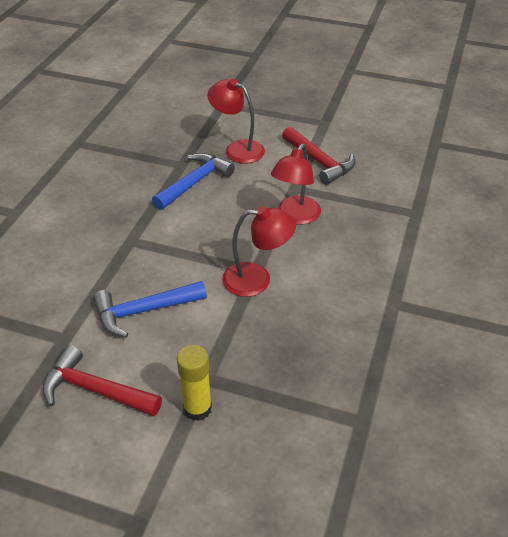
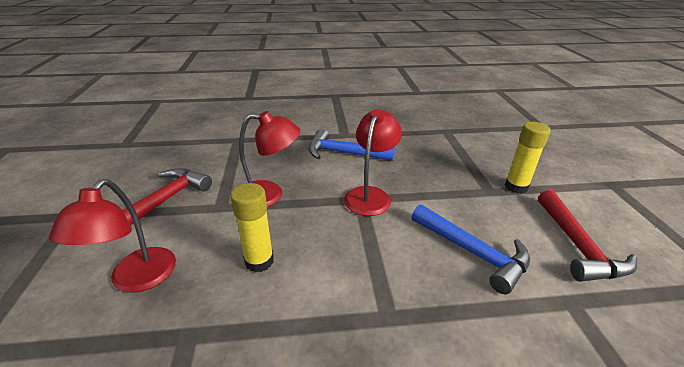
camera: 115 degrees left, 10 degrees down
(195, 182) = (232, 298): blue hammer -> blue hammer (343, 153)
(218, 197) = (259, 261): none -> yellow glue stick
(257, 279) = (370, 195): red lamp -> red lamp turned 45 degrees clockwise

